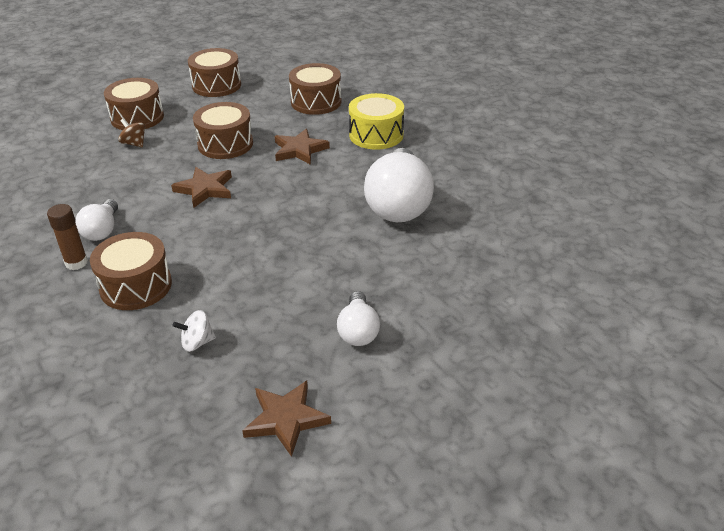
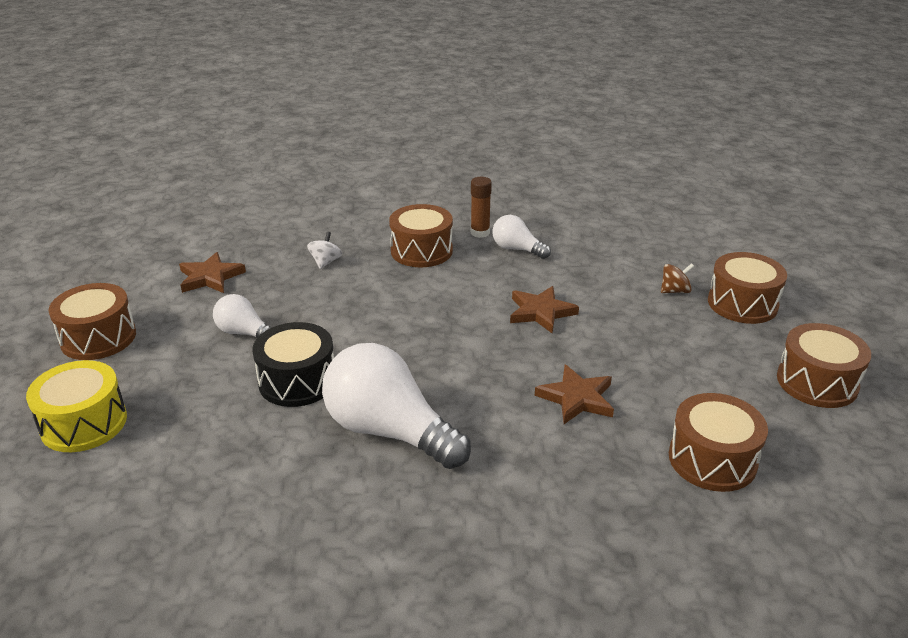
camera: 120 degrees right, 5 degrees down
(225, 144) = (632, 347): brown drum -> brown drum (98, 338)
(376, 135) = (568, 481): yellow drum -> yellow drum (84, 423)
(390, 267) = (297, 381): none -> black drum

